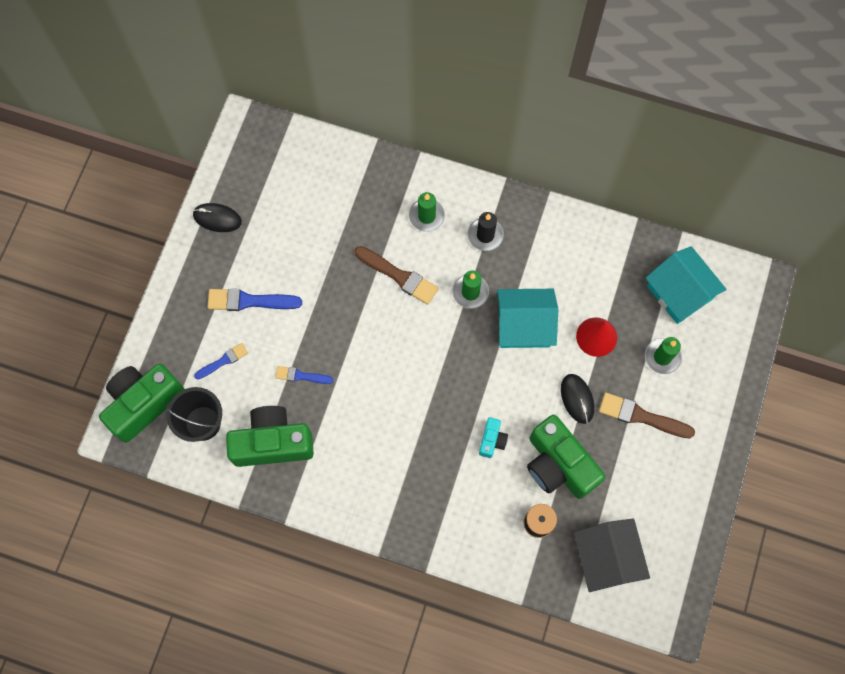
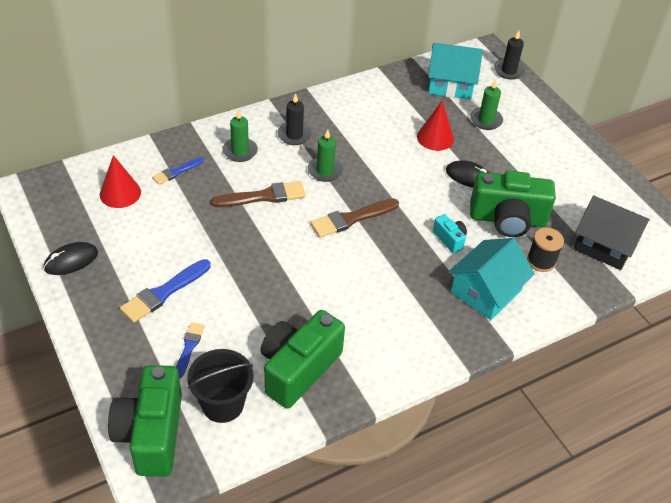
camera: 50 degrees left, 25 degrees down
(301, 376) = (266, 308): blue brush -> blue brush (176, 172)
(303, 183) = (120, 193): none -> red cone
(524, 325) = (383, 163): turquoise house -> turquoise house (486, 291)
(641, 416) = (517, 157): brown brush -> brown brush (351, 219)
(752, 322) = (508, 71): none -> black candle

